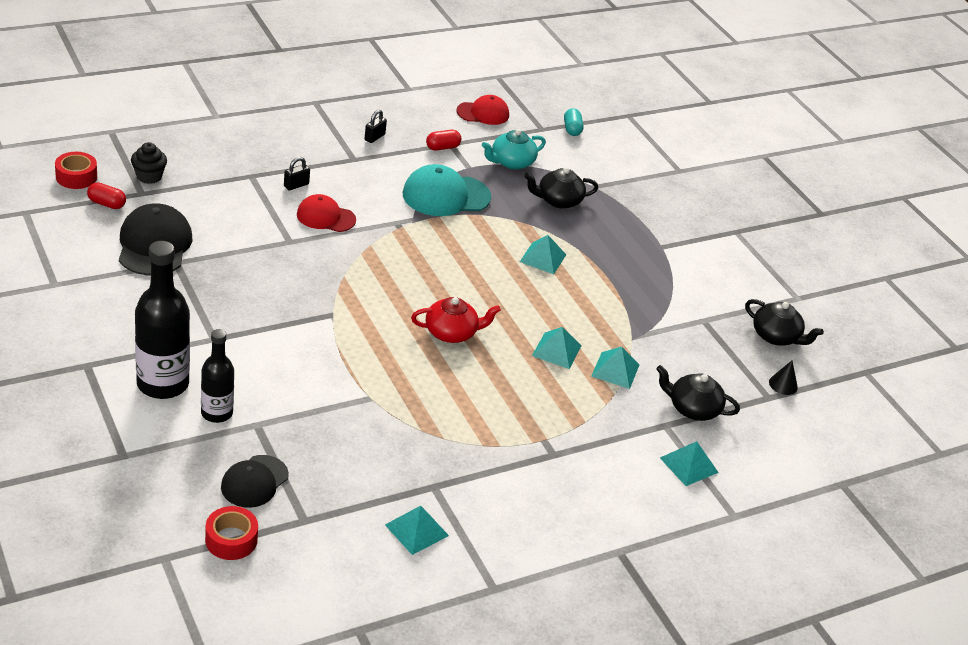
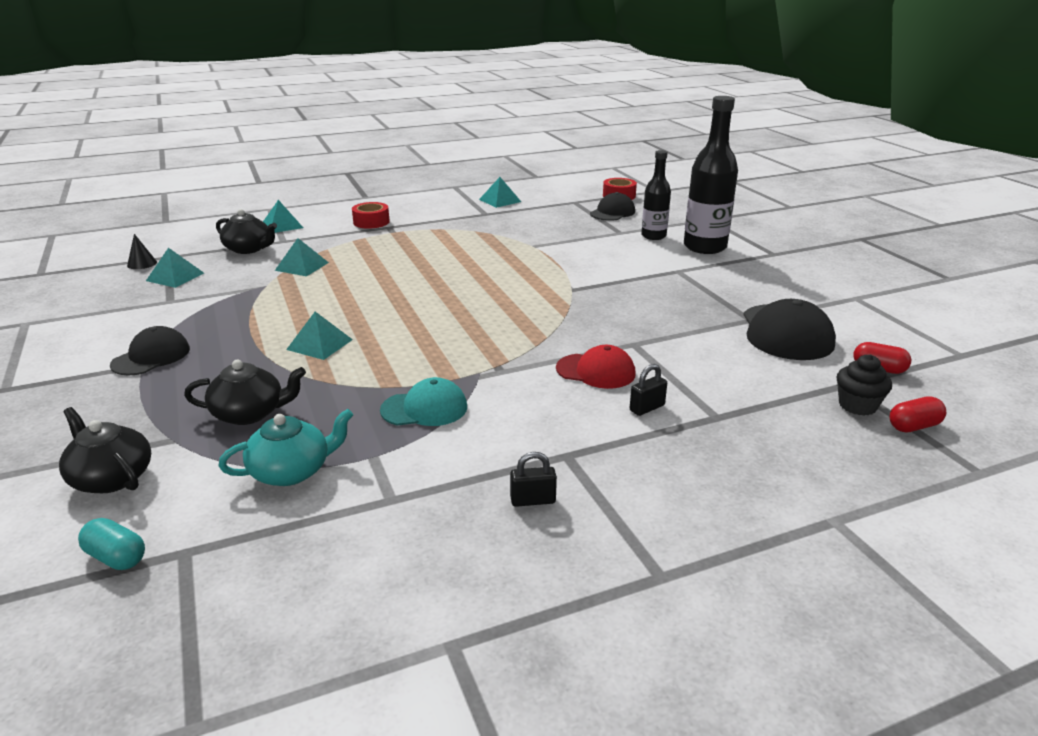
camera: 170 degrees left, 10 degrees down
(76, 177) = (951, 398): red tape -> red tape (371, 222)
(374, 137) = (533, 500): black padlock -> black padlock turned 45 degrees clockwise
(442, 147) = (408, 490): red capsule -> red capsule (914, 426)
(446, 196) = (424, 408): turquoise cap -> turquoise cap, size x0.65
(452, 332) = (452, 282): red teapot -> none
(483, 113) = (295, 583): red cap -> none
(556, 350) = (351, 275): turquoise pyramid -> turquoise pyramid (175, 277)
(572, 129) = (116, 557): turquoise capsule -> turquoise capsule turned 60 degrees counterclockwise
(662, 254) = (151, 357): none -> black cap
(776, 336) = (101, 293): black teapot -> black teapot (111, 478)

